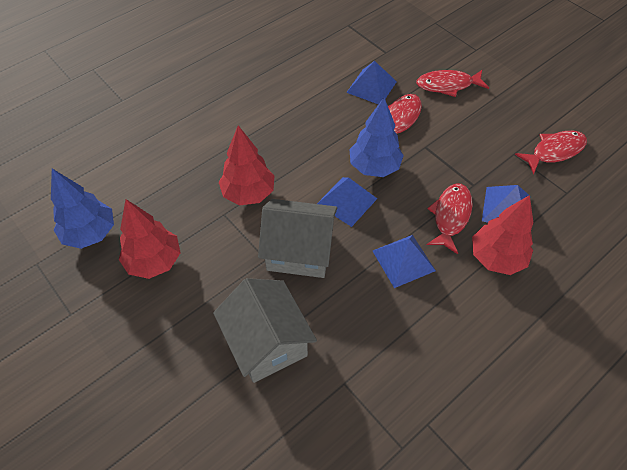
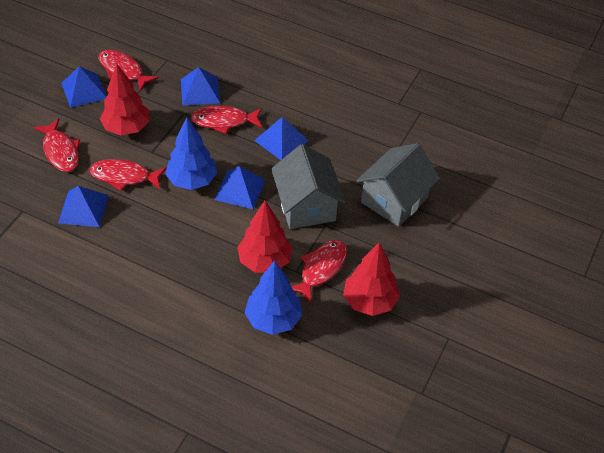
camera: 115 degrees left, 5 degrees down
(90, 233) = (369, 366): blue tree -> blue tree (273, 319)
(214, 235) = (321, 269): none -> red fish
(496, 258) = (251, 90): red tree -> red tree (127, 128)
(529, 116) = (84, 90): none -> blue pyramid

